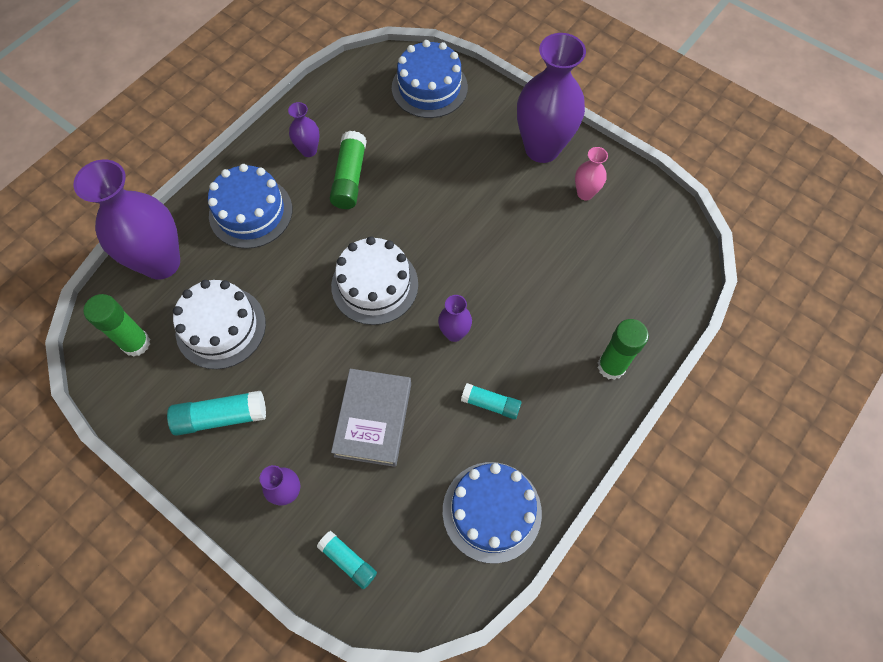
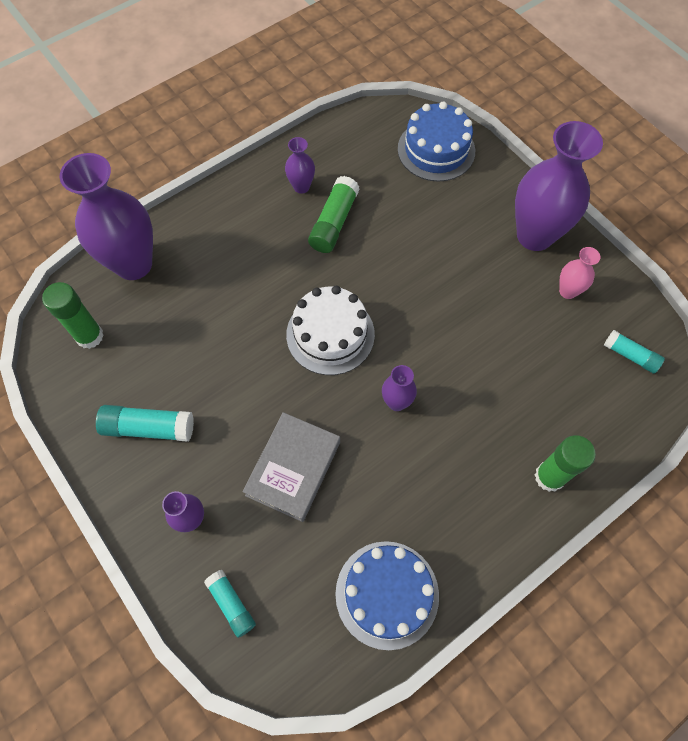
camera: 15 degrees right, 0 degrees up
(221, 327) = (172, 340): white cake -> none
(251, 212) = (230, 235): blue cake -> none
(490, 404) = (414, 483): turquoise glue stick -> turquoise glue stick (630, 355)

